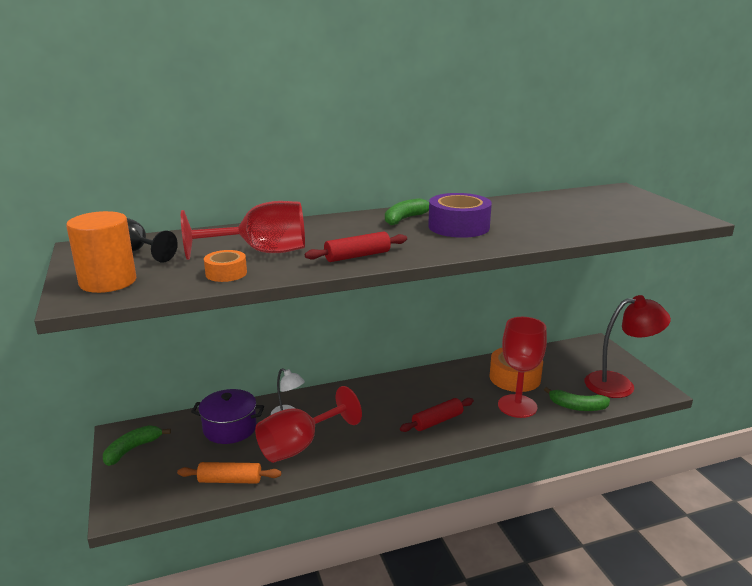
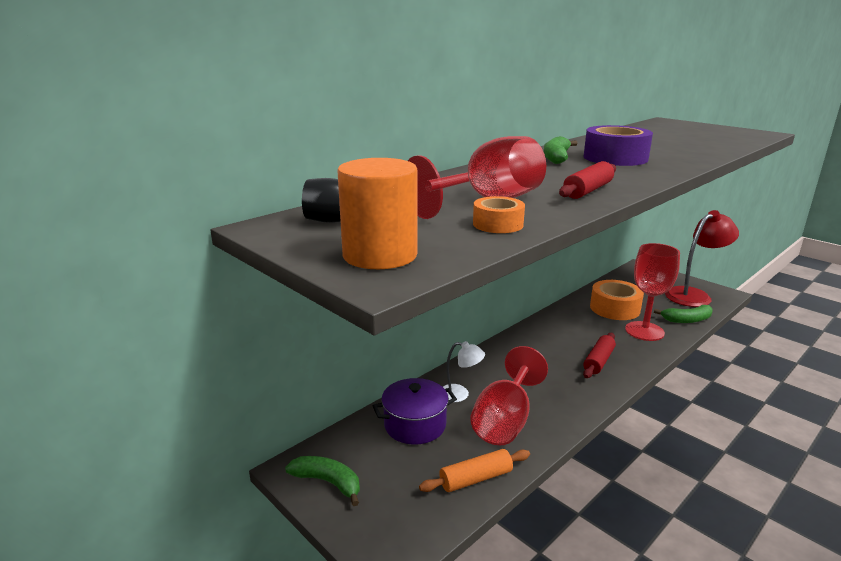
camera: 25 degrees left, 0 degrees up
(132, 449) = (328, 482): green banana -> green banana turned 105 degrees clockwise

